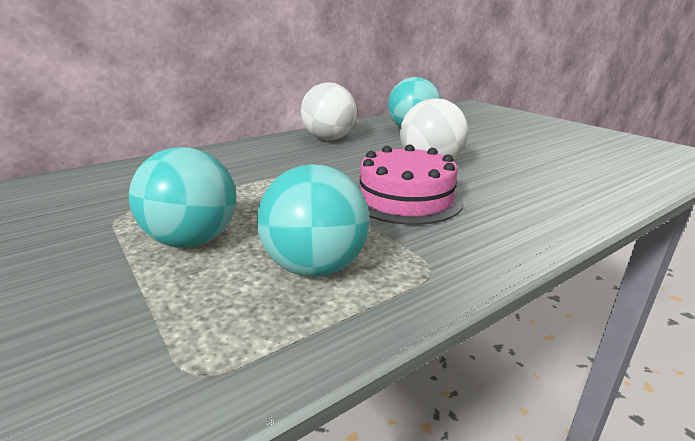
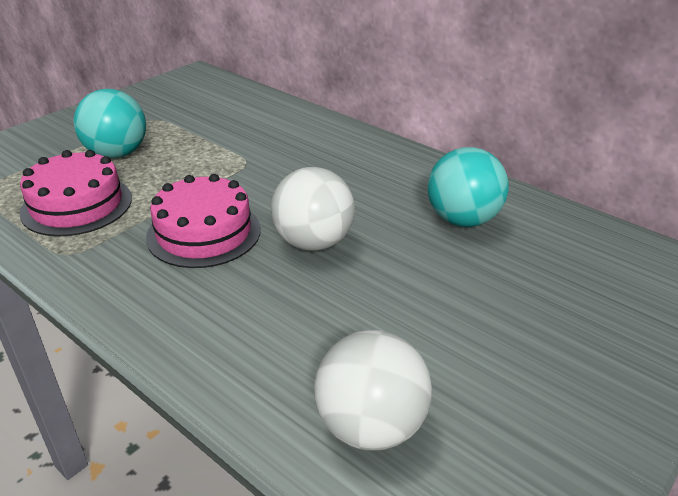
camera: 75 degrees right, 10 degrees up
(315, 267) = (77, 205): turquoise ball -> pink cake
(329, 139) = (380, 166): white ball -> white ball (370, 426)

